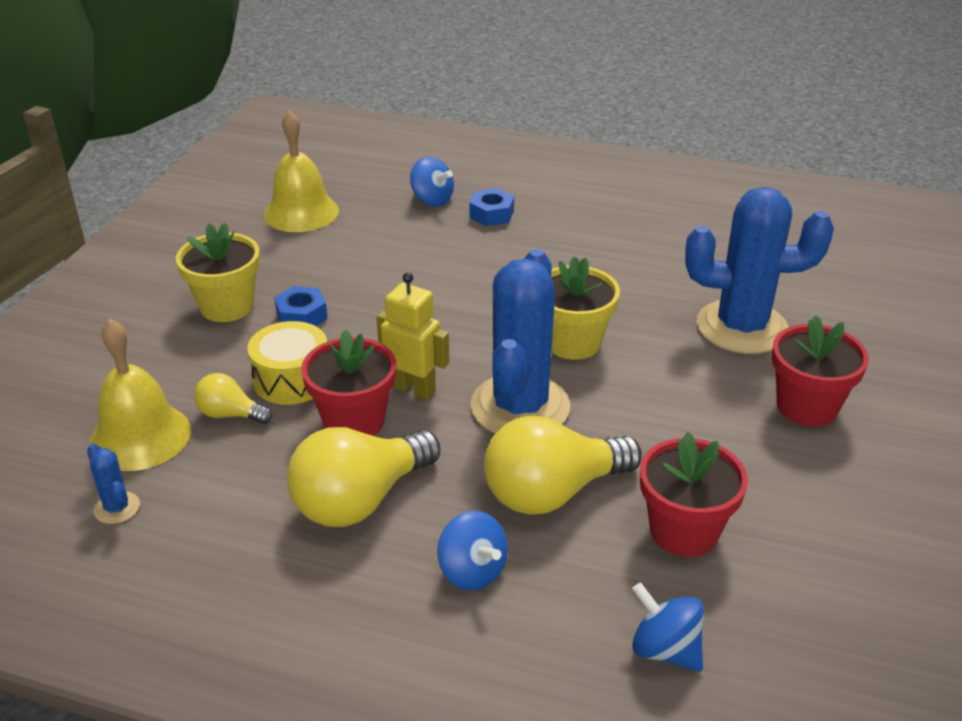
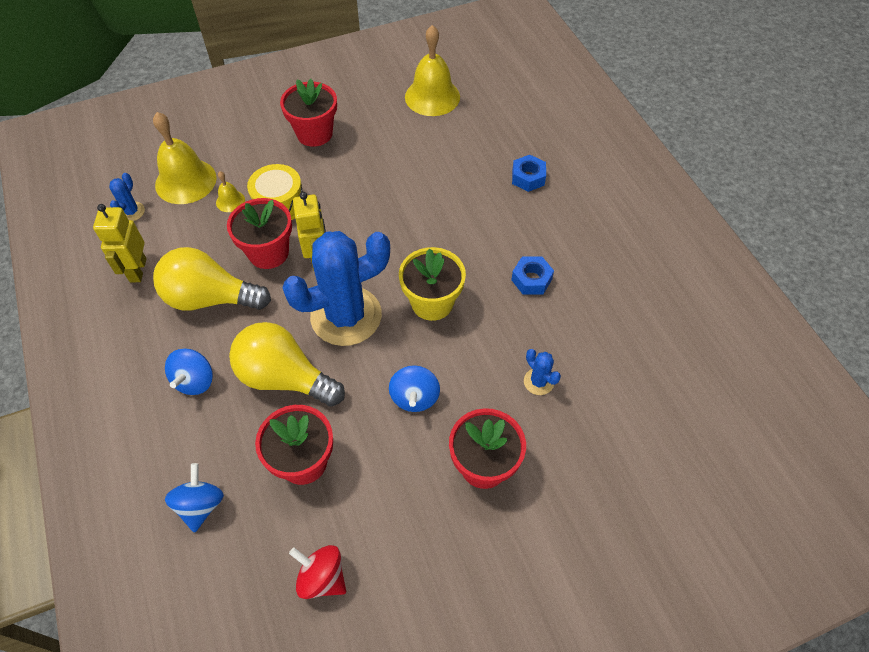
camera: 50 degrees right, 20 degrees up
(226, 546) = (137, 270): none -> yellow robot
(227, 306) = (314, 133): yellow flower pot -> red flower pot
(230, 414) = (230, 201): yellow light bulb -> yellow bell
(302, 316) = (336, 168): blue nut -> blue nut (531, 280)
(432, 200) = (511, 141): blue spinning top -> blue spinning top (414, 397)
(742, 327) = (538, 382): blue cactus -> blue cactus, size x0.40
(850, 587) = (322, 577): none -> red spinning top

